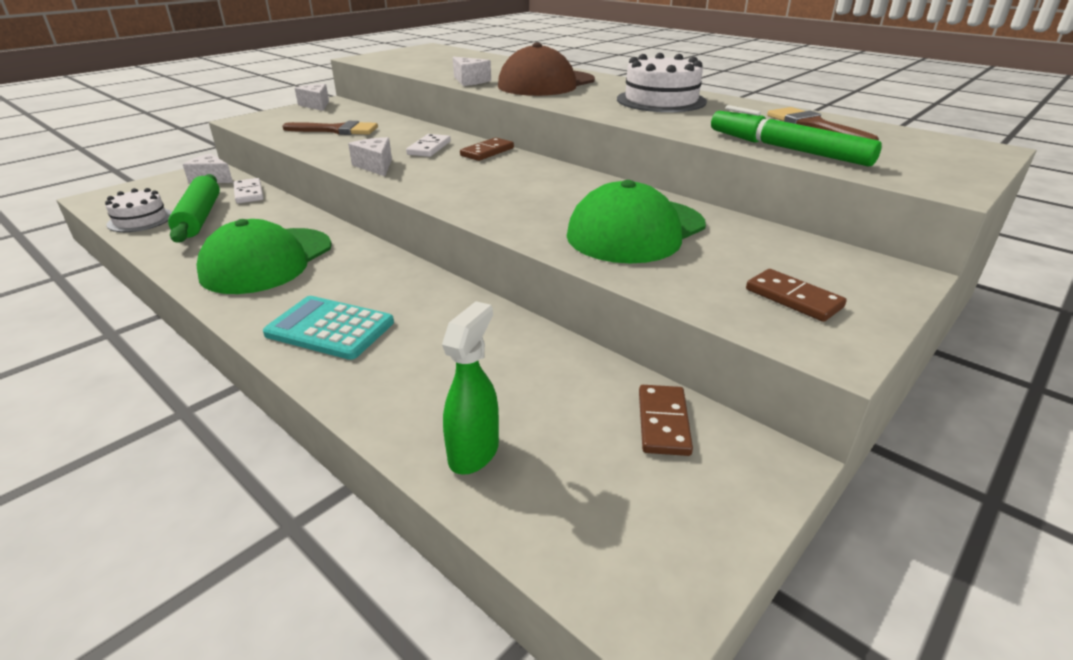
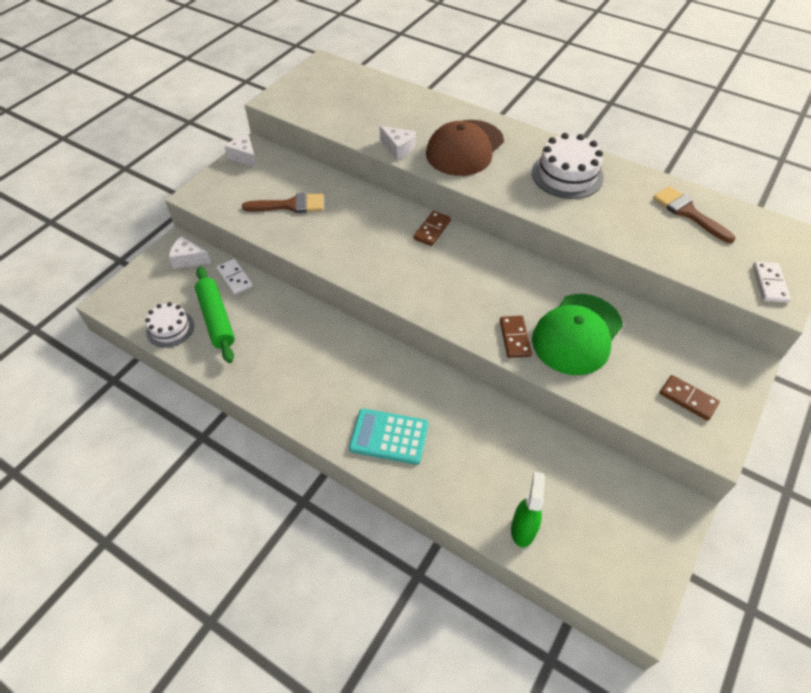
camera: 10 degrees left, 20 degrees up
(267, 261) = (304, 368): green cap -> none
(375, 166) = (354, 265): white cheese -> none
(429, 148) = (383, 229): white domino -> white domino (769, 284)
(663, 422) = (619, 488): brown domino -> brown domino (515, 338)
(787, 149) = (675, 256): green marker -> none

